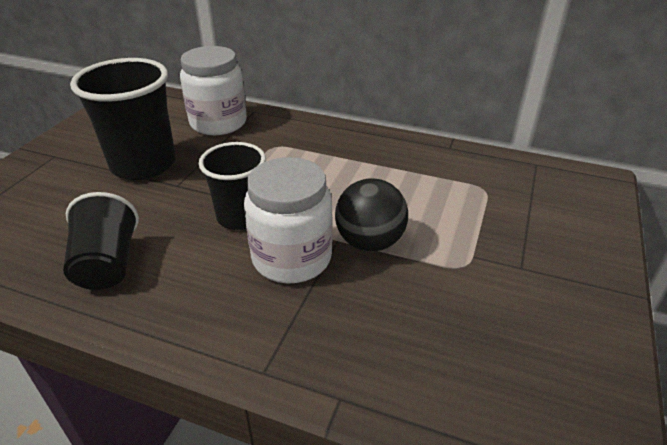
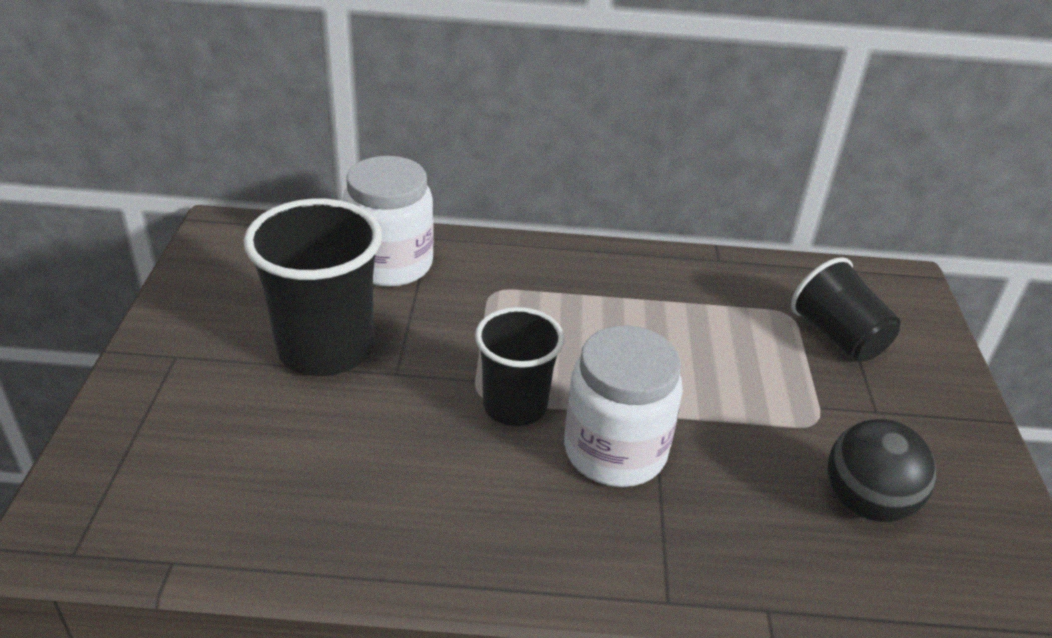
camera: 20 degrees left, 0 degrees up
(107, 264) = (382, 508): black cup -> black cup (838, 337)
(369, 242) = (695, 411): black ball -> black ball (866, 503)

